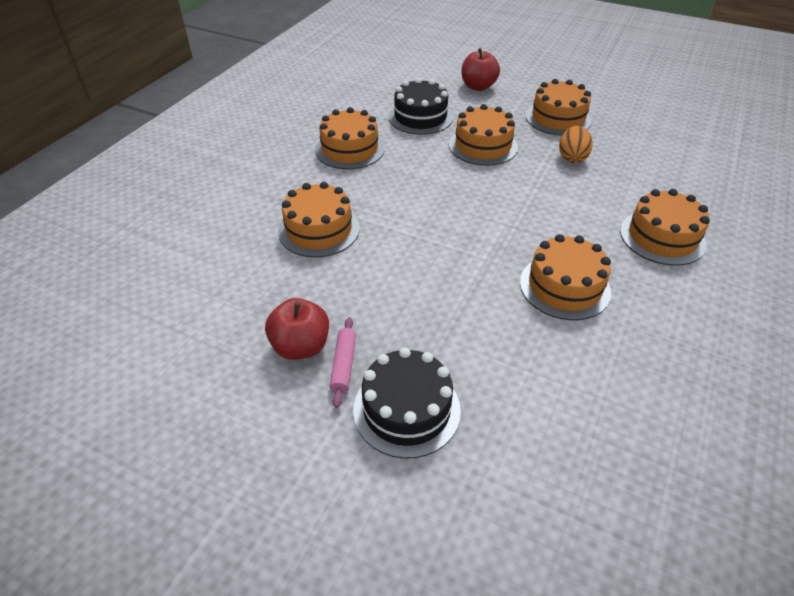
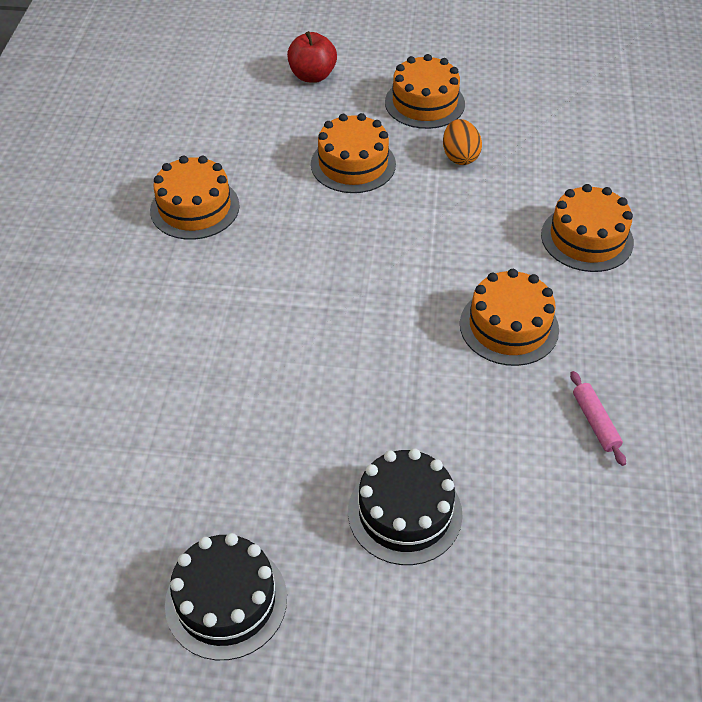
camera: 20 degrees left, 5 degrees up
(301, 346) = (262, 479): red apple -> none
(319, 230) = (211, 330): orange cake -> none
(343, 365) = (319, 485): pink rolling pin -> pink rolling pin (595, 422)
(420, 117) = (261, 139): black cake -> black cake (226, 600)

